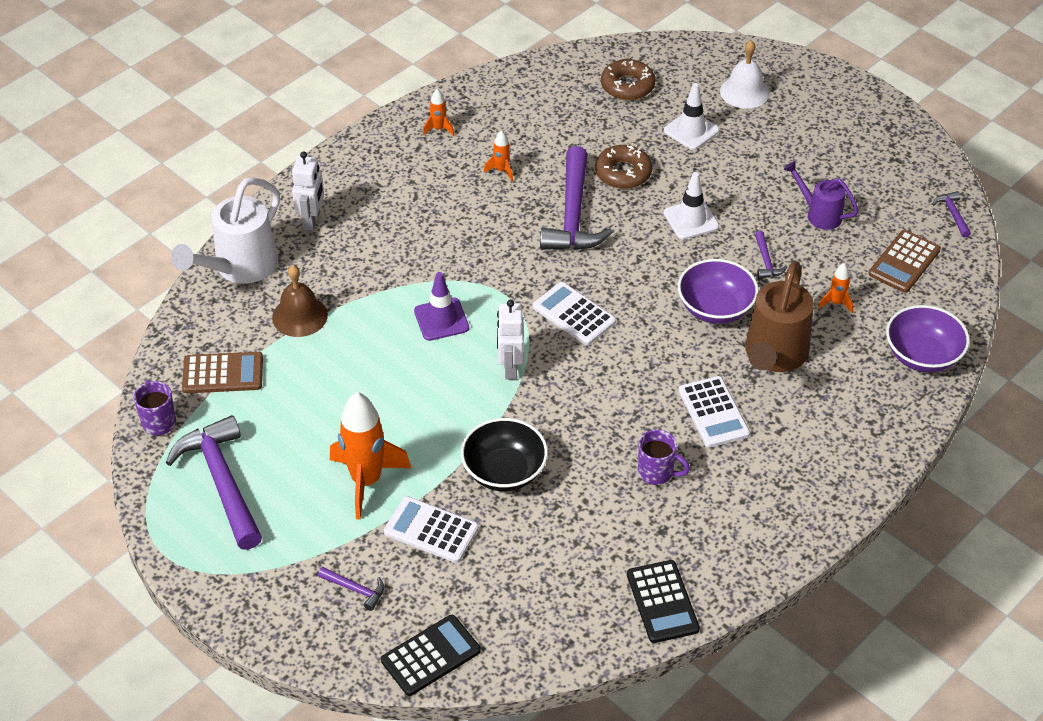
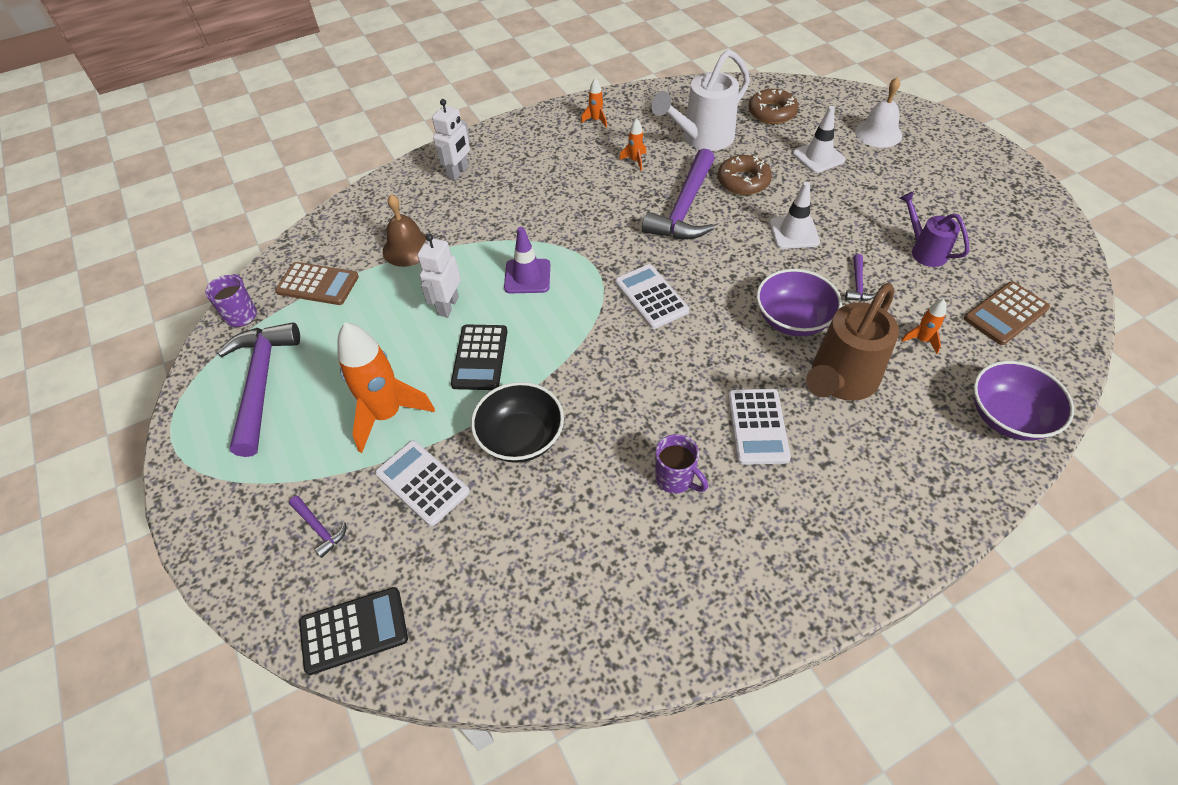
camera: 20 degrees right, 5 degrees up
(239, 268) = (380, 199): white watering can -> white watering can (702, 138)
(510, 368) = (570, 334): white robot -> white robot (448, 306)
(662, 602) = (628, 638): black calculator -> black calculator (480, 357)
(952, 214) = (1068, 276): purple hammer -> none

